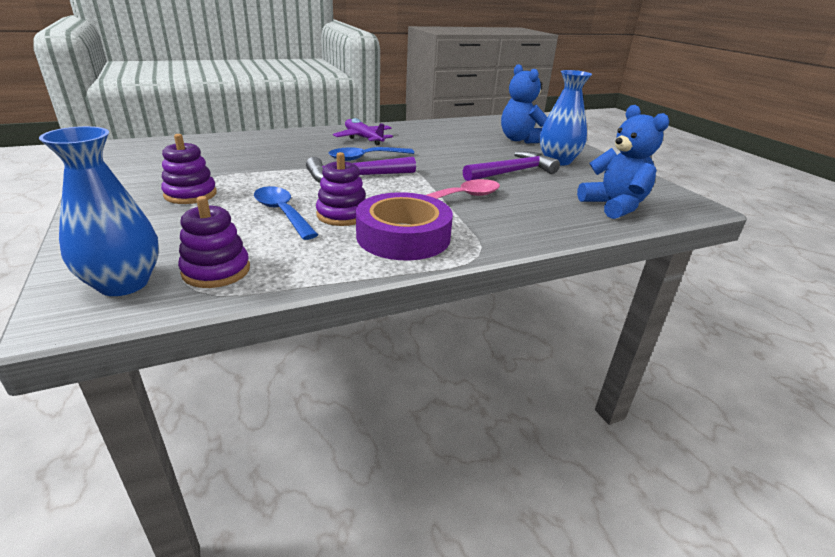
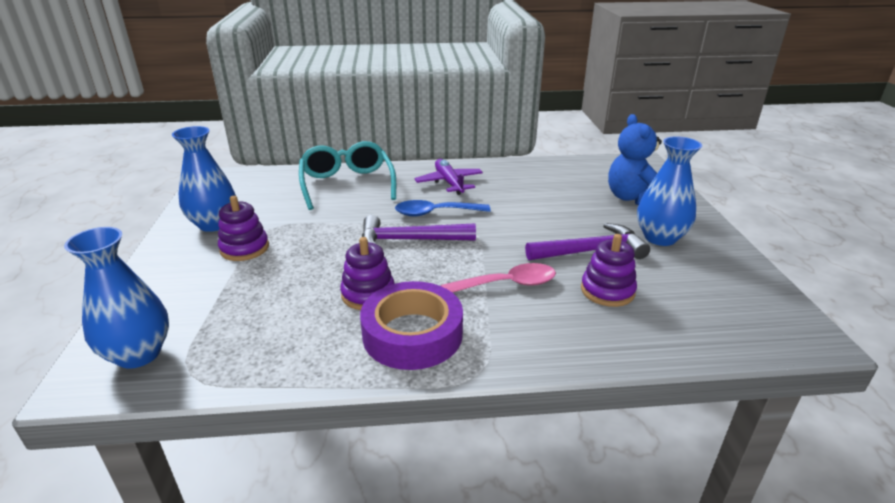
camera: 20 degrees right, 0 degrees up
(142, 179) = (214, 224): none -> blue vase
(216, 271) = (218, 352): purple stacking toy -> purple stacking toy (607, 291)
(266, 144) = (347, 184): none -> turquoise glasses
(282, 213) = (313, 284): blue spoon -> none
(614, 206) = (689, 322): blue teddy bear -> none

